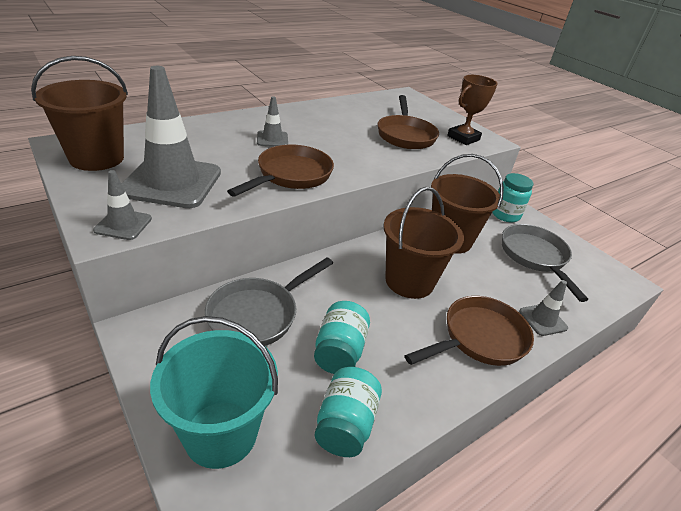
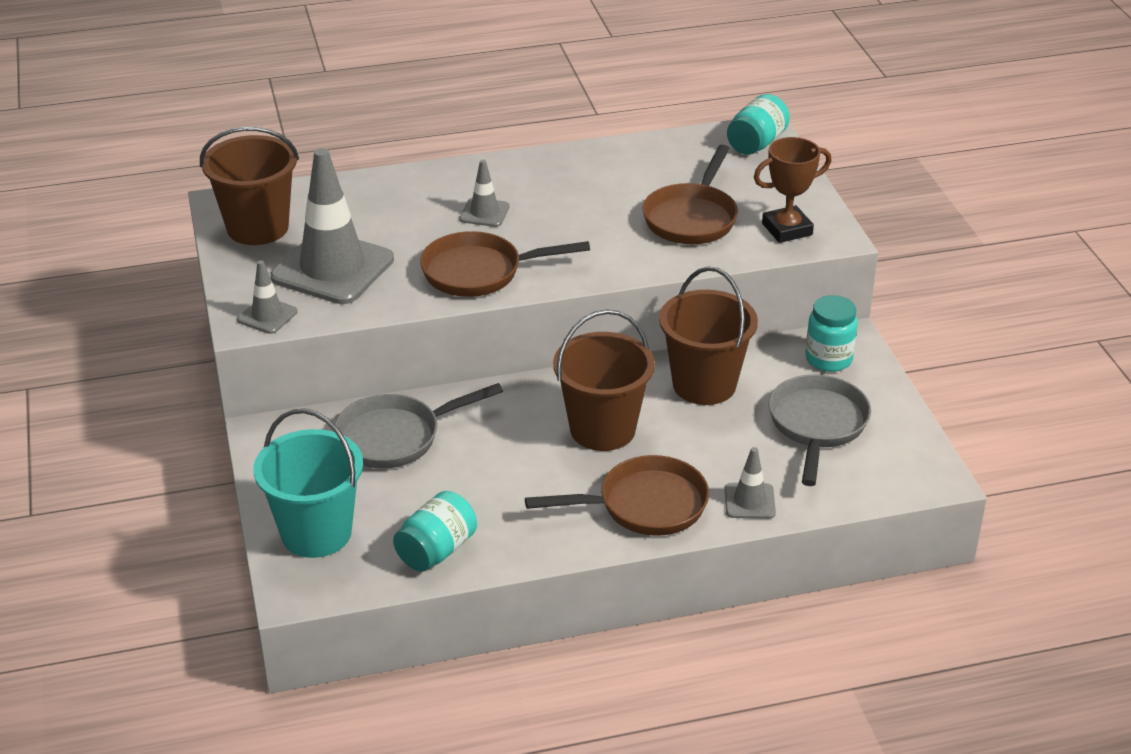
camera: 25 degrees right, 0 degrees up
(291, 175) = (479, 272): brown pan -> brown pan turned 150 degrees counterclockwise
(339, 351) = (467, 488): turquoise jar -> turquoise jar (756, 143)

